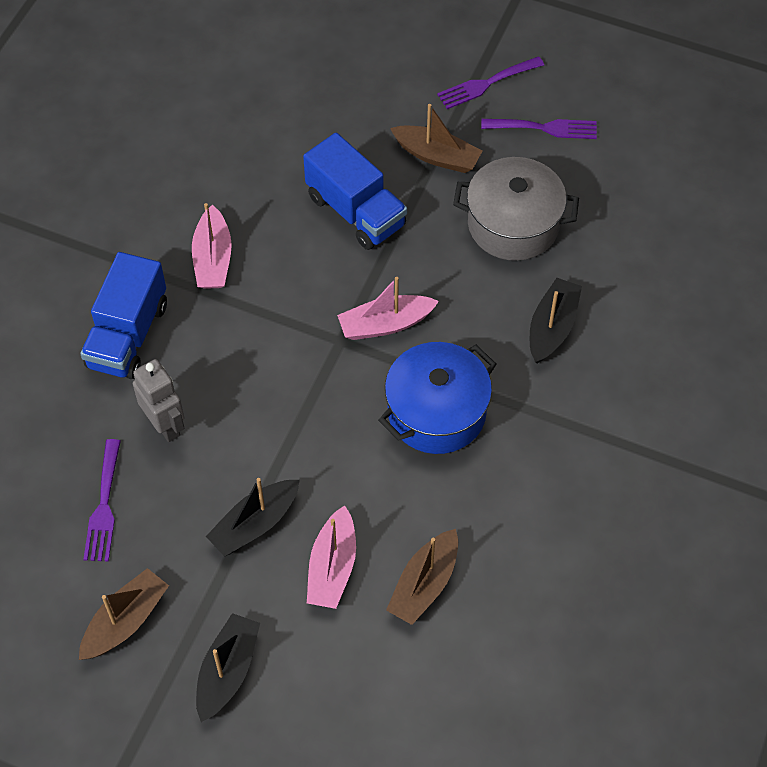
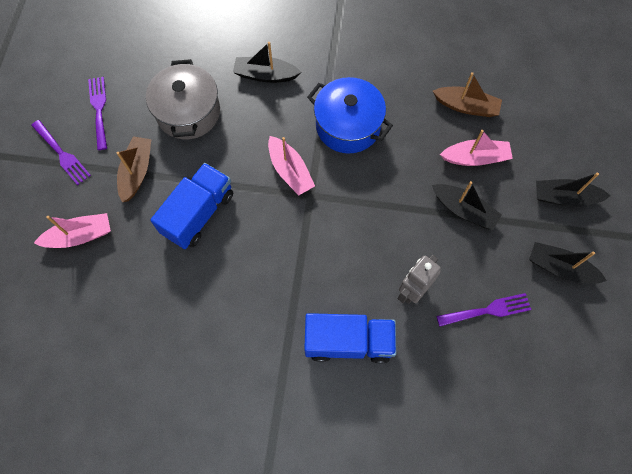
camera: 105 degrees left, 10 degrees up
(125, 621) = (560, 268): brown boat -> black boat
(213, 259) = (264, 302): pink boat -> pink boat (80, 236)

